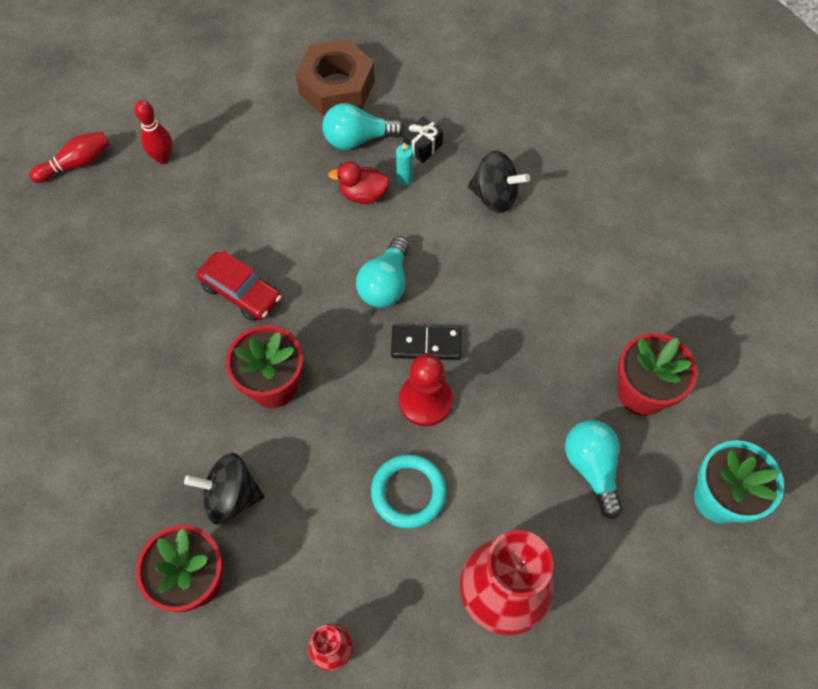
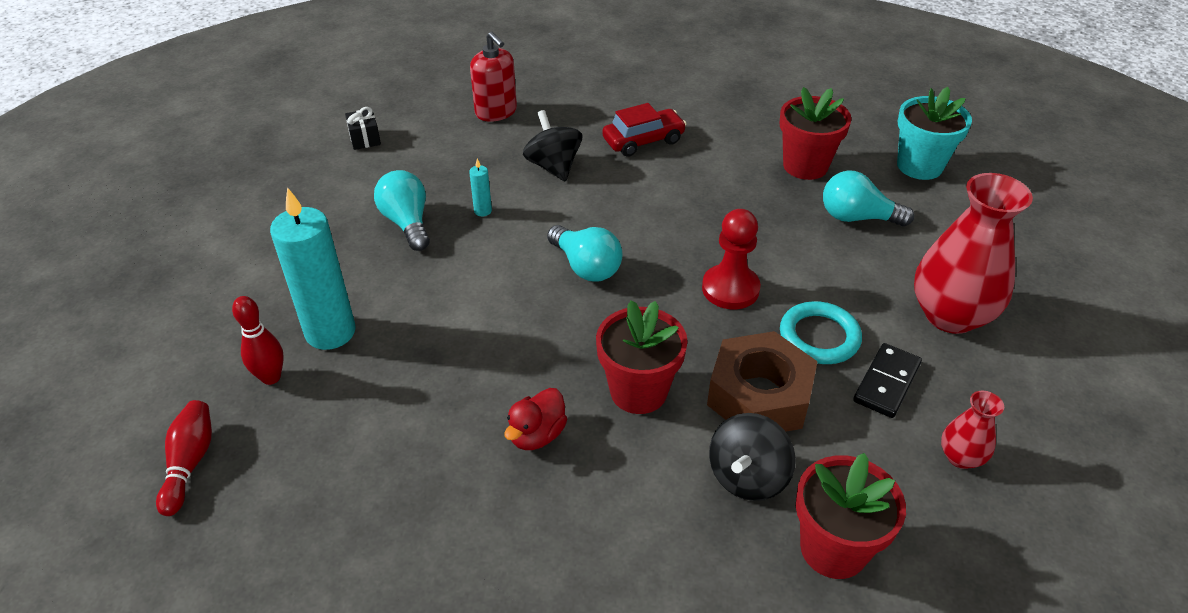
camera: 60 degrees left, 20 degrees down
(220, 164) = (330, 332): none -> turquoise candle
(241, 292) = (506, 375): red car -> red car (643, 141)
(336, 87) = (332, 213): brown nut -> brown nut (759, 396)
(358, 139) = (407, 223): turquoise light bulb -> turquoise light bulb turned 135 degrees clockwise
(363, 194) = (473, 243): red duck -> red duck (537, 435)
(422, 147) = (459, 187): black gift -> black gift (365, 139)
(426, 344) = (671, 265): black domino -> black domino (886, 382)
(495, 196) = (553, 166): black spinning top -> black spinning top turned 75 degrees counterclockwise
(539, 114) = (496, 112): none -> red soap dispenser

